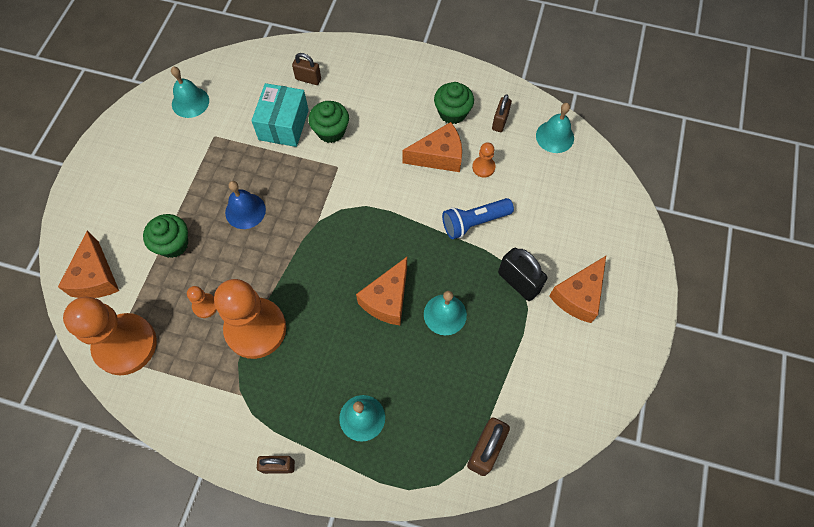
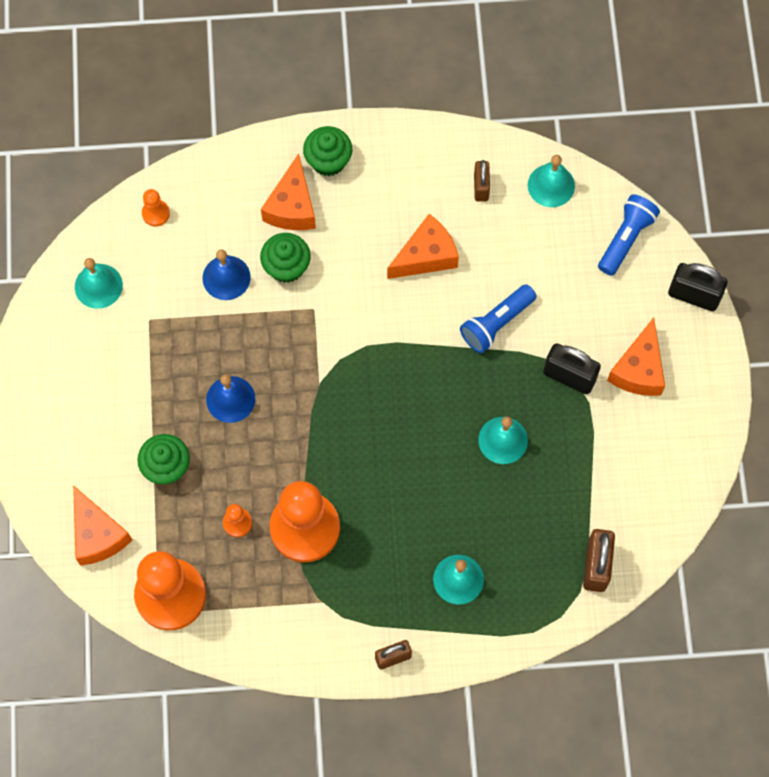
camera: 20 degrees left, 5 degrees up
(283, 125) = (226, 277): turquoise box -> blue bell
(308, 79) = (229, 207): brown padlock -> none
(387, 299) = (434, 445): orange cheese -> orange cheese (292, 207)
(452, 113) = (421, 194): green cupcake -> green cupcake (328, 160)
(483, 167) = (482, 252): orange pawn -> orange pawn (156, 213)
(601, 193) = (625, 239): none -> blue flashlight
(644, 253) = (693, 295): none -> black padlock

